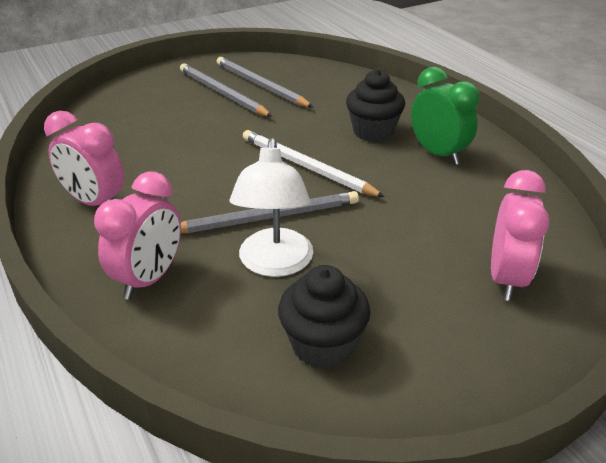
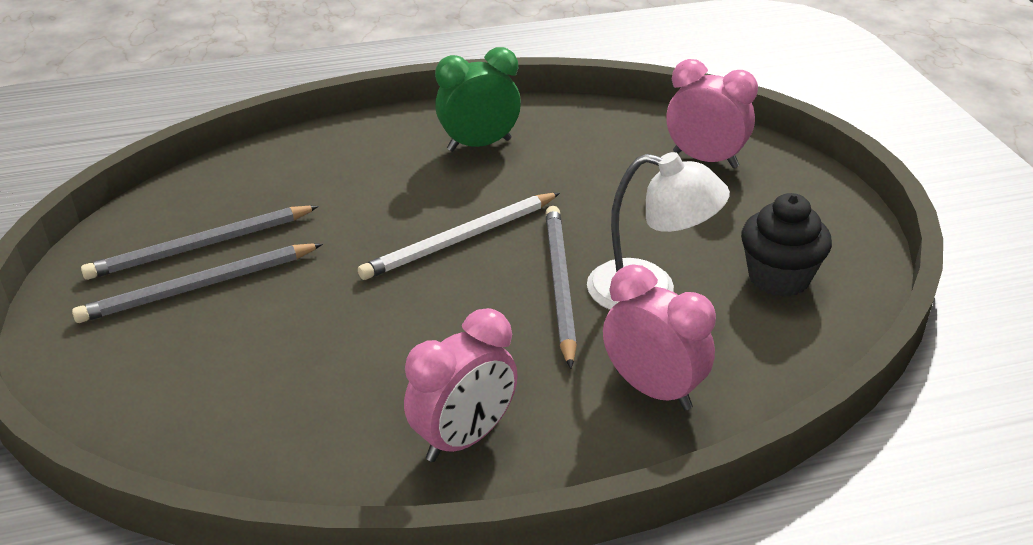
camera: 75 degrees left, 0 degrees up
(373, 132) = (404, 176): black cupcake -> none

